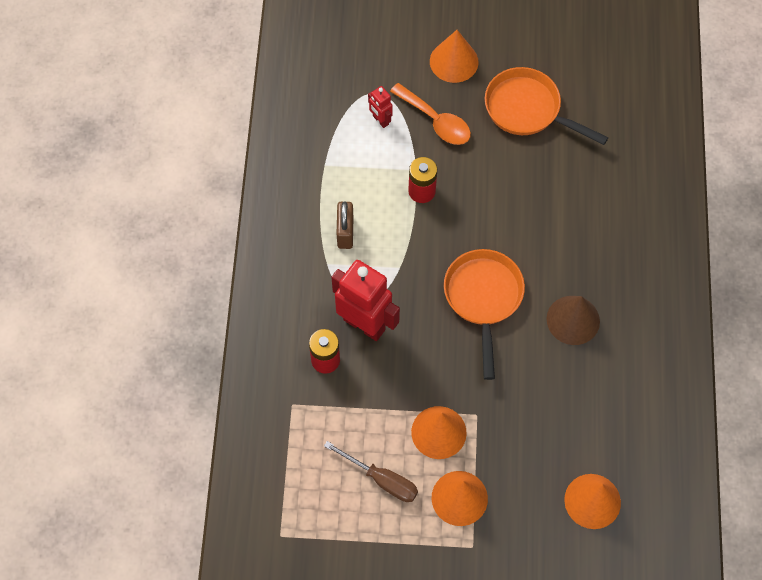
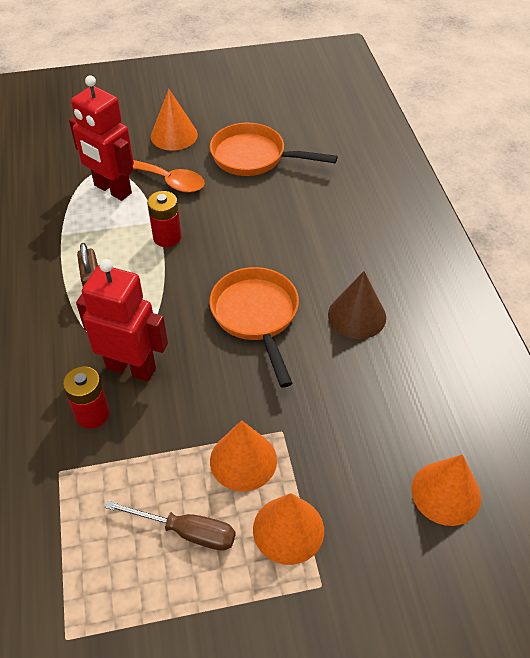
camera: 15 degrees left, 15 degrees down
(380, 120) = (112, 190): red robot -> red robot, size x2.13

